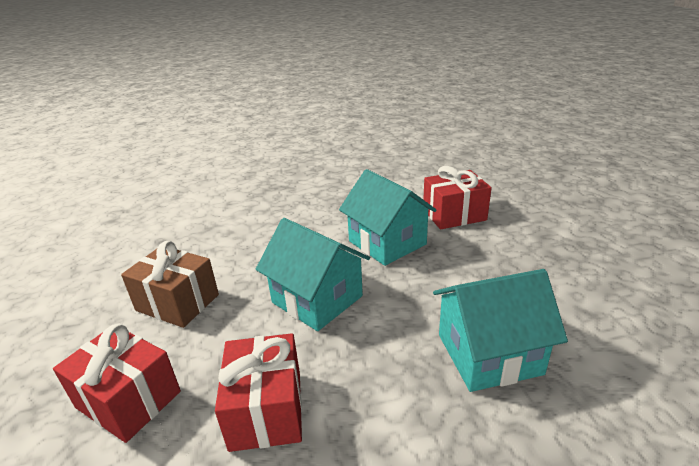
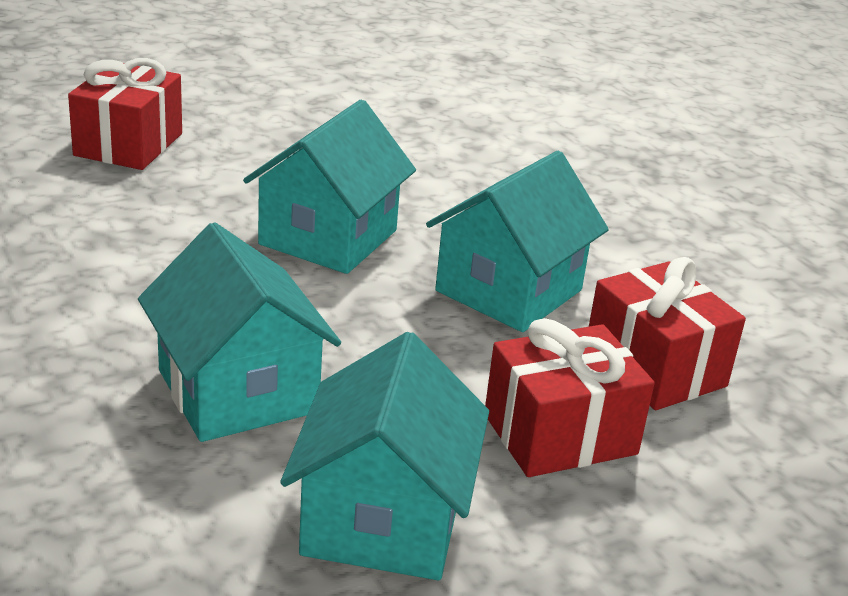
camera: 70 degrees right, 0 degrees up
(177, 302) = (293, 139): brown gift -> none
(266, 409) = (120, 225): red gift -> red gift (560, 434)
(591, 308) = (383, 519): none -> turquoise house

